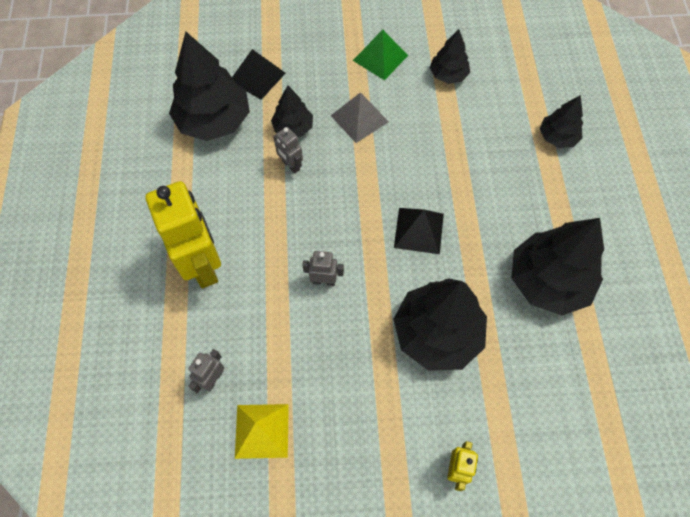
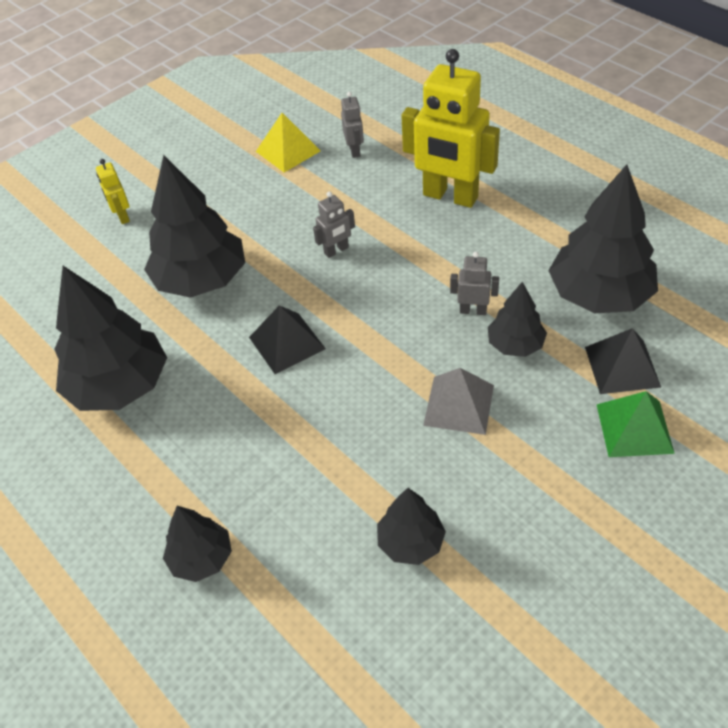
camera: 145 degrees right, 15 degrees down
(380, 58) = (518, 499): green pyramid -> green pyramid (634, 428)

